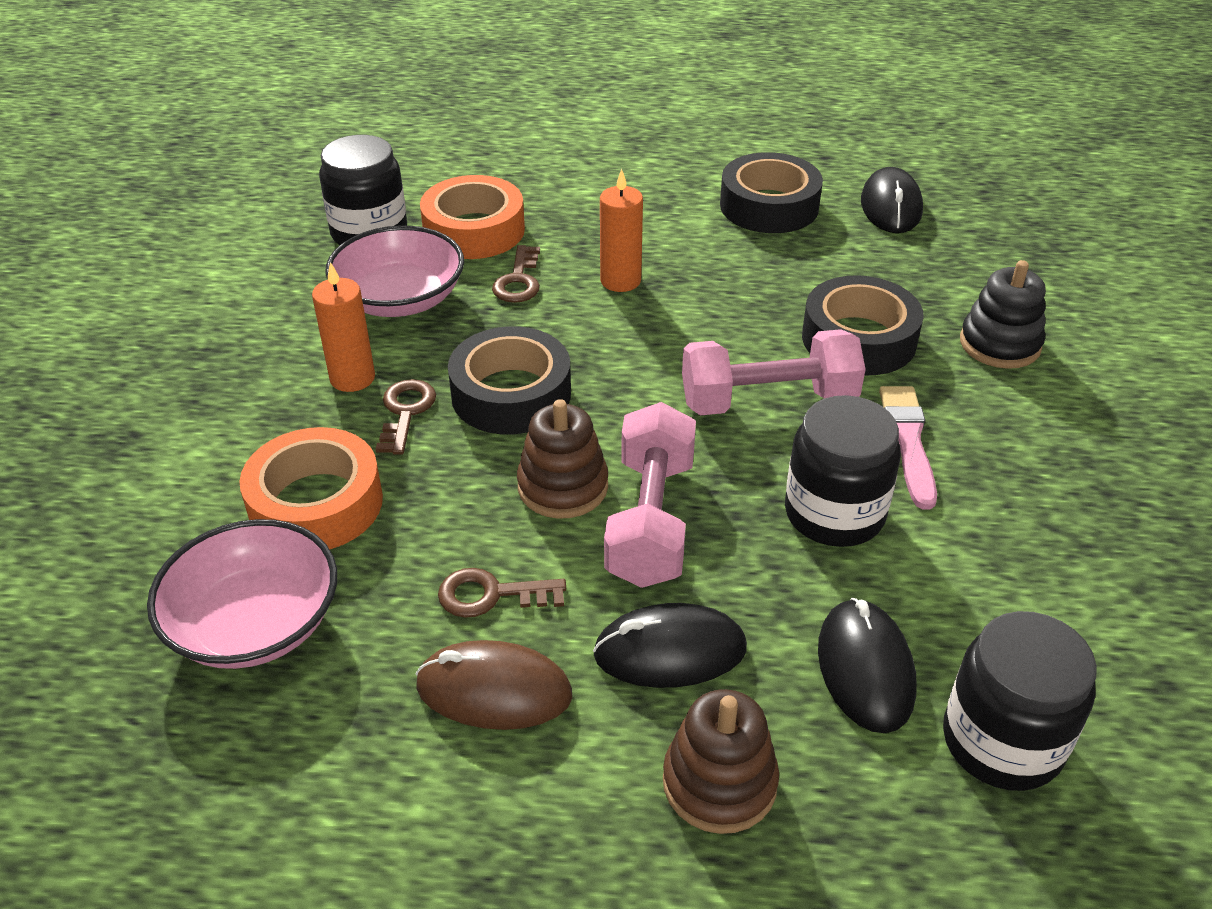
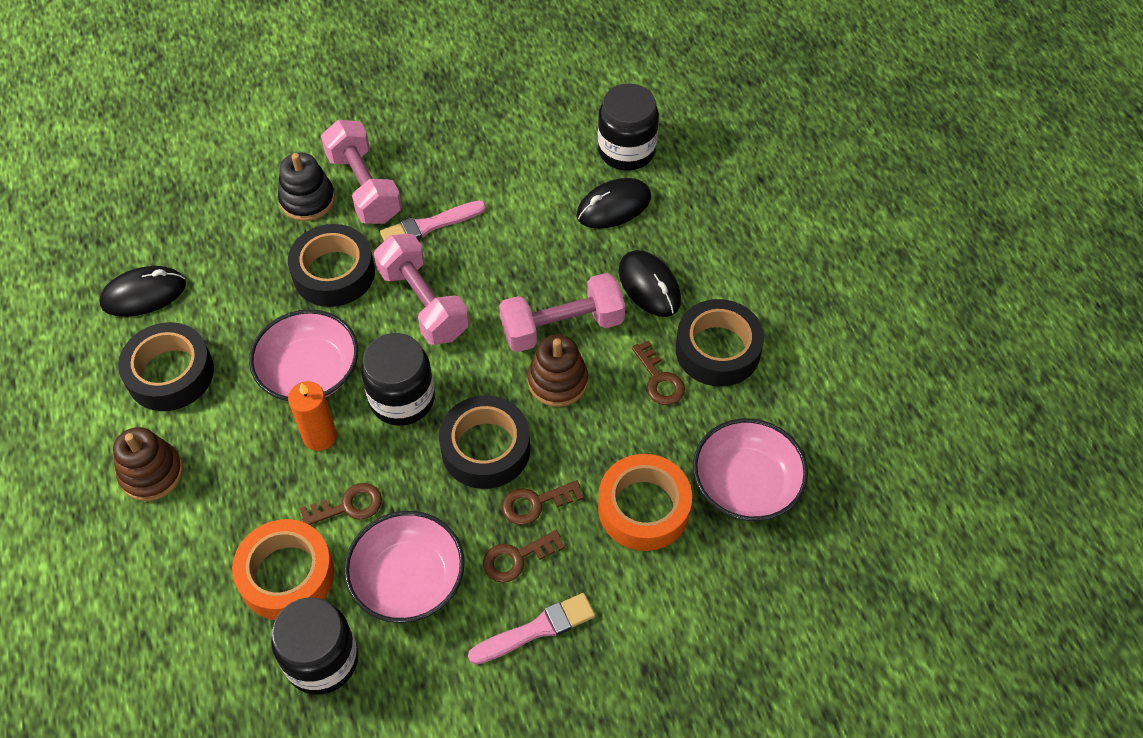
camera: 115 degrees left, 15 degrees up
(260, 368) = (537, 629): none -> pink brush
(352, 378) = (517, 558): orange candle -> brown key
(494, 690) = (718, 350): brown mouse -> black tape
(713, 291) = (309, 372): none -> pink bowl
(719, 782) = (711, 243): brown stacking toy -> brown stacking toy (151, 473)
(834, 513) = (510, 245): black jar -> black jar (402, 399)
(1008, 398) = (364, 187): none -> pink dumbbell

